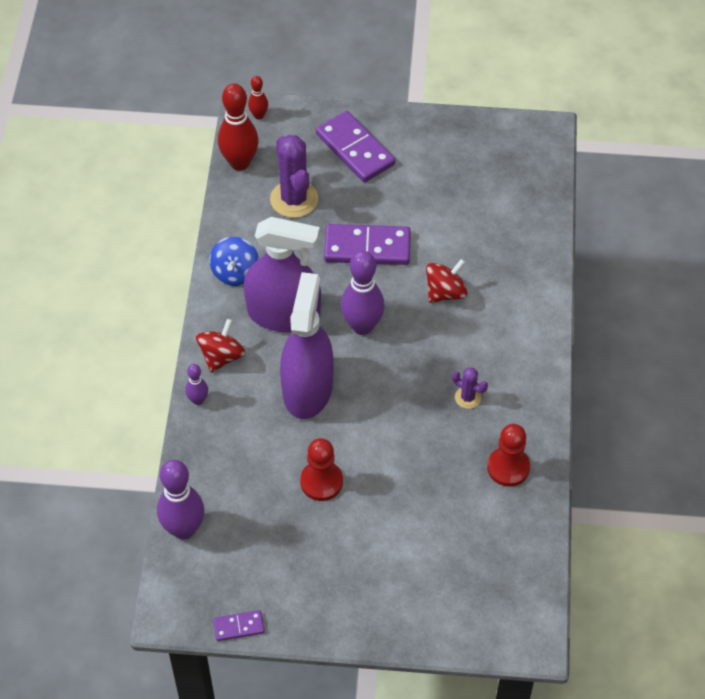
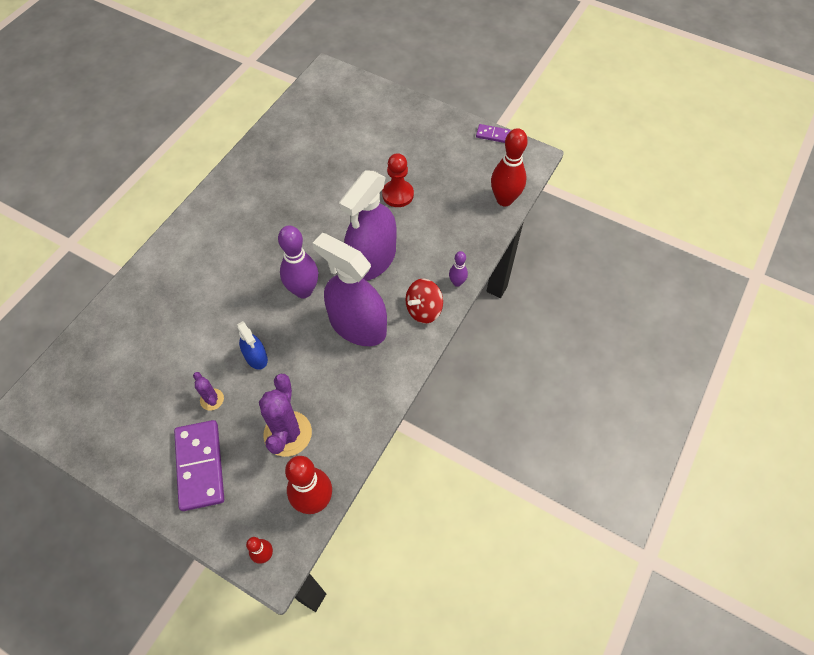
camera: 155 degrees left, 5 degrees up
(184, 529) = (504, 200): purple bowling pin -> red bowling pin
(235, 273) = (377, 379): blue spinning top -> none
(367, 247) = (256, 357): purple domino -> blue spray bottle
(445, 292) = (223, 292): red spinning top -> none
(467, 397) = (265, 210): purple cactus -> purple cactus (212, 399)
(508, 467) = (272, 158): red pawn -> none

